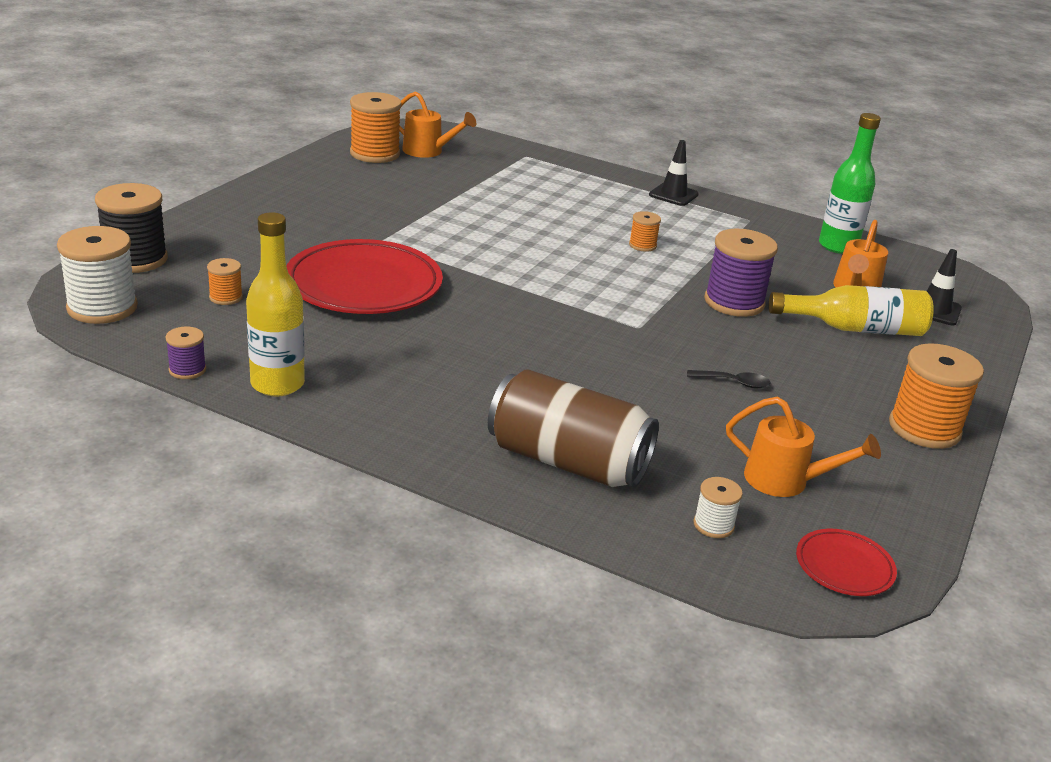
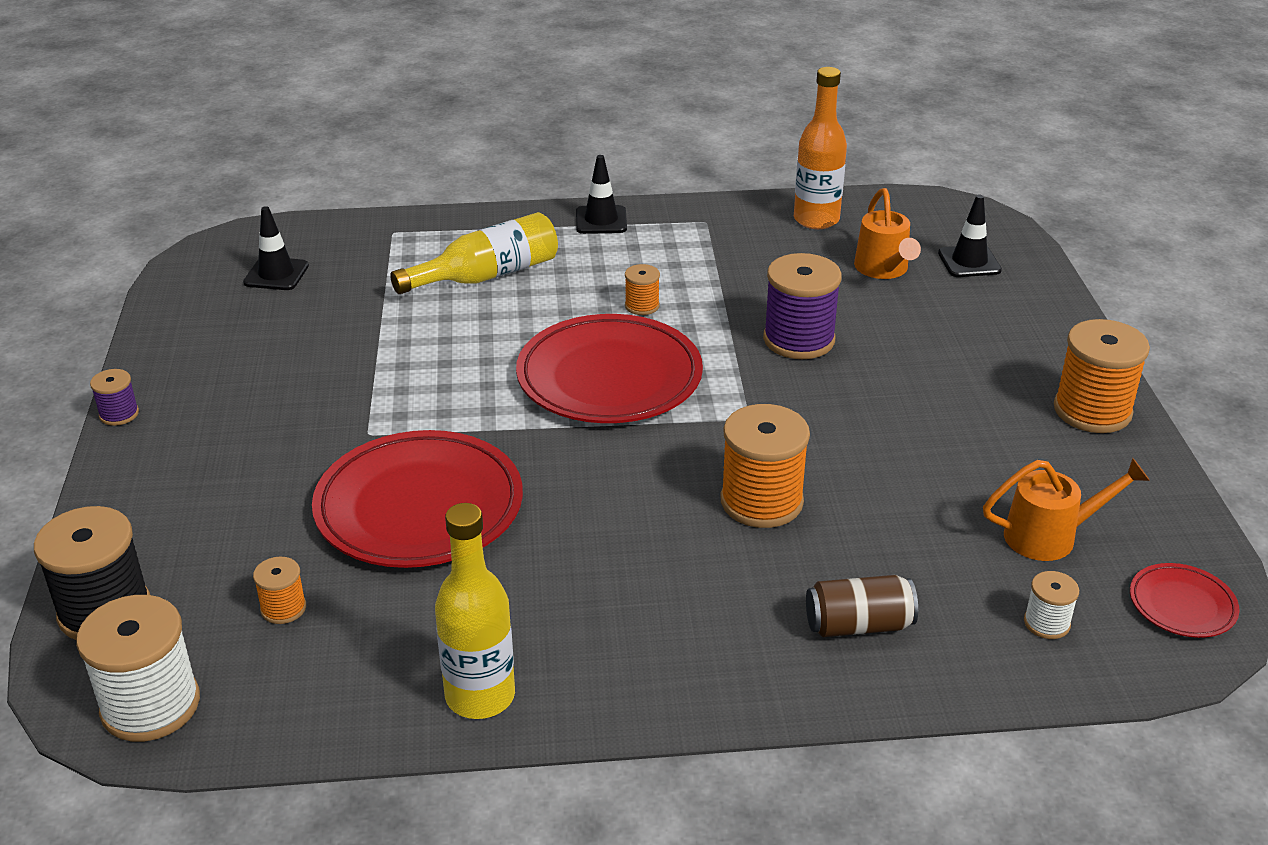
camera: 30 degrees left, 5 degrees up
(187, 370) = (359, 735): purple spool -> purple spool (119, 414)
(375, 154) = (217, 306): orange spool -> orange spool (761, 501)
(428, 151) = (276, 274): orange watering can -> black traffic cone
(567, 462) = (858, 625): brown can -> brown can, size x0.56
(570, 271) = (609, 377): none -> red plate
(733, 382) = (897, 443): black spoon -> none
(837, 246) = (816, 220): green bottle -> orange bottle
(855, 329) = (930, 319): yellow bottle -> yellow bottle (487, 275)

